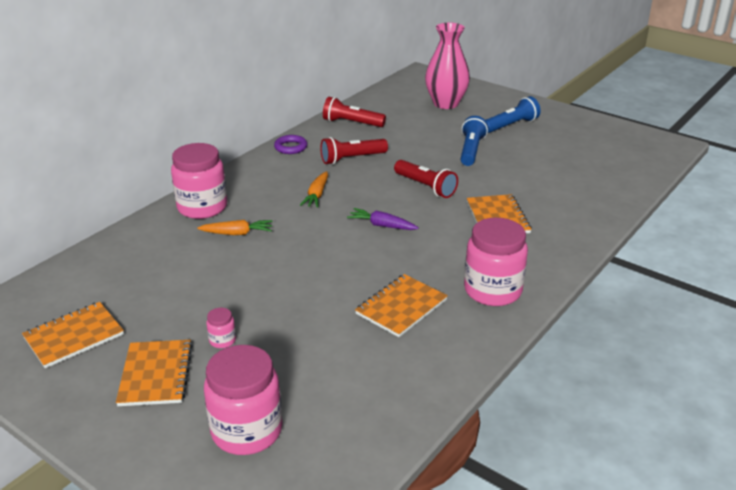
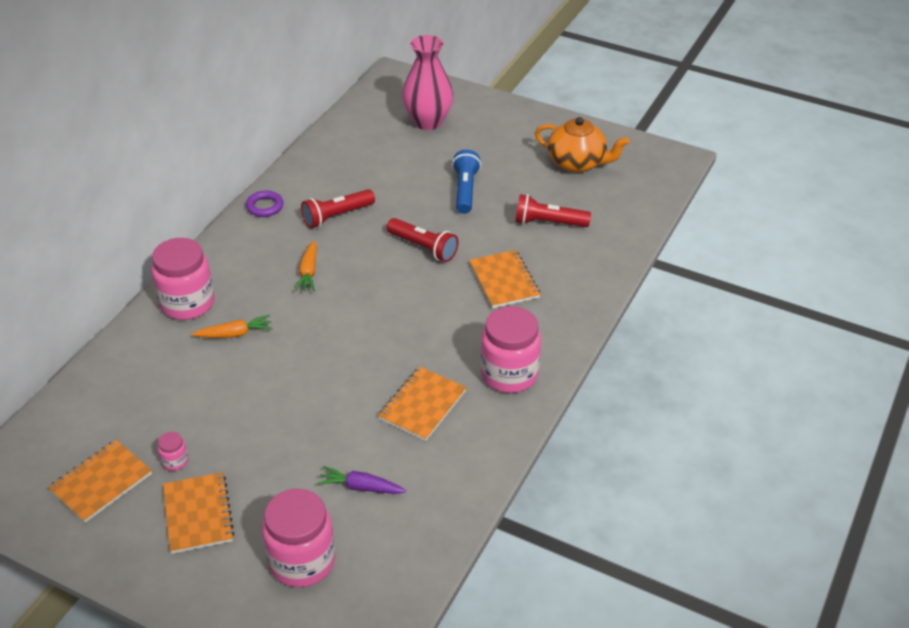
camera: 10 degrees left, 10 degrees up
(222, 340) = (253, 467): pink jar -> pink jar (175, 461)
(351, 123) = (326, 162): red flashlight -> red flashlight (548, 222)
(382, 225) = (385, 305): purple carrot -> purple carrot (360, 487)
(511, 125) = (504, 148): blue flashlight -> none
(577, 140) = (577, 163): none -> orange teapot

